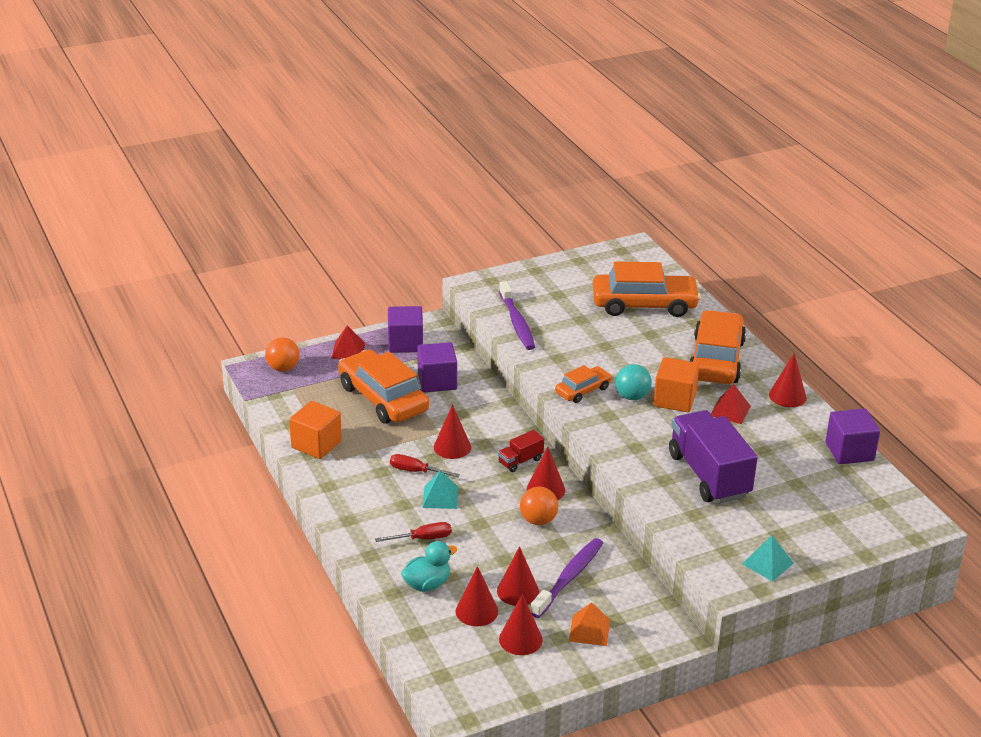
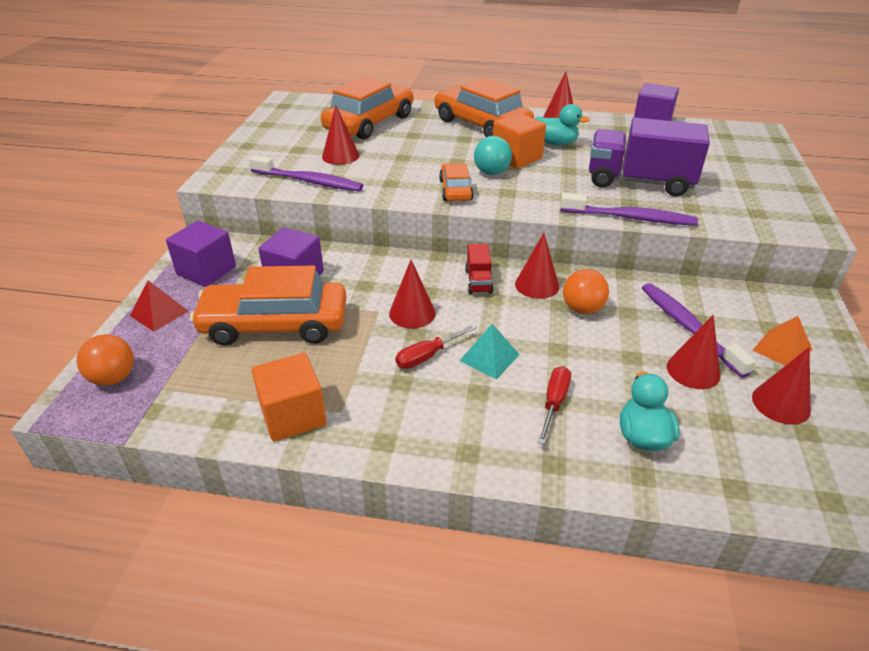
camera: 55 degrees left, 5 degrees up
(476, 611) = (714, 416): red cone -> red cone (340, 156)
(638, 486) = (629, 218): none -> purple toothbrush
(730, 410) = (556, 143): red pyramid -> turquoise duck
(767, 563) = (785, 202): turquoise pyramid -> none

